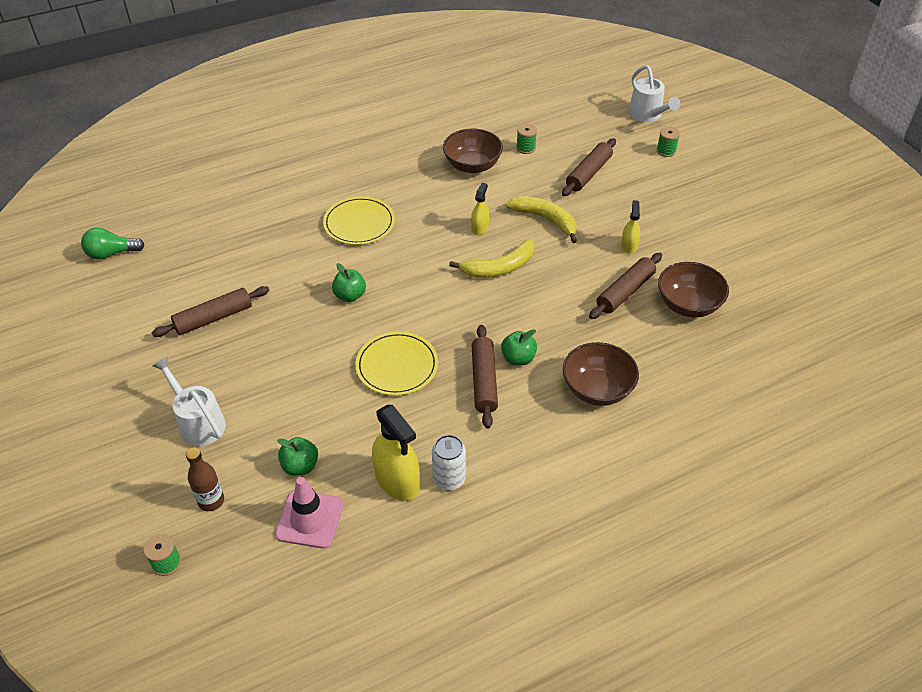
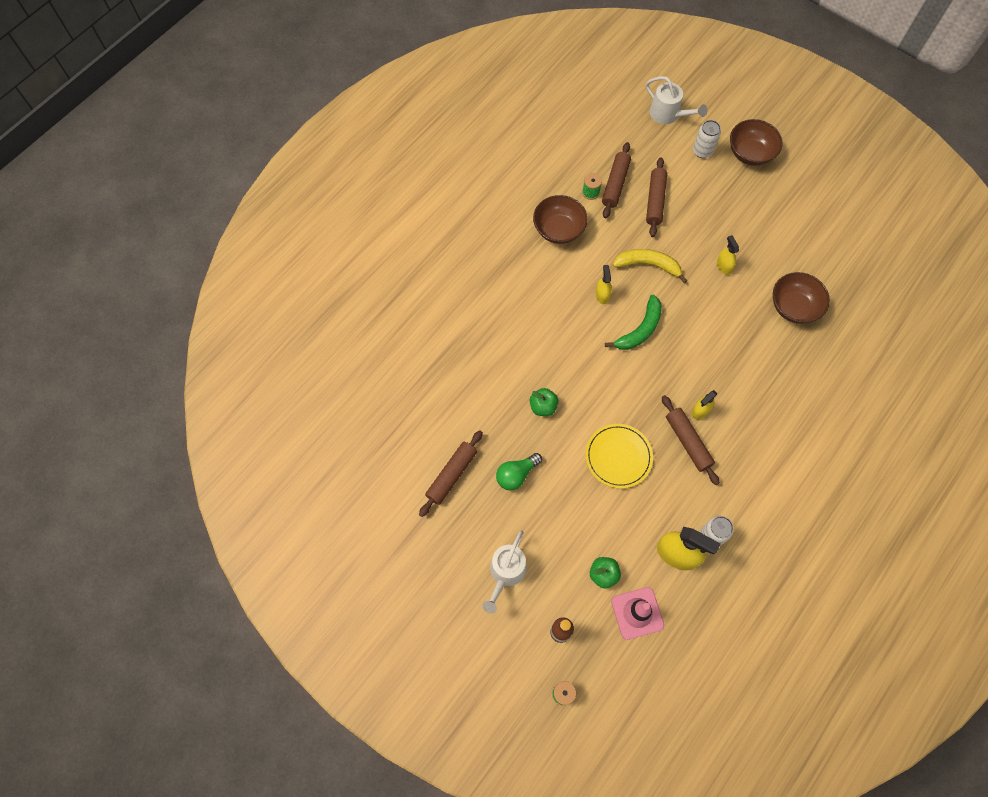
camera: 25 degrees left, 20 degrees up
(111, 253) = (321, 449): green light bulb -> green light bulb (516, 475)
(198, 422) = (505, 573): white watering can -> white watering can turned 90 degrees counterclockwise
(359, 223) = (505, 330): yellow plate -> none
(499, 268) = (640, 330): yellow banana -> green banana
(518, 358) = (700, 410): green apple -> yellow spray bottle
(597, 389) = (769, 413): brown bowl -> brown bowl (750, 153)
(625, 292) = (743, 314): brown rolling pin -> brown rolling pin (615, 184)
(666, 151) = (702, 151): green spool -> white can

